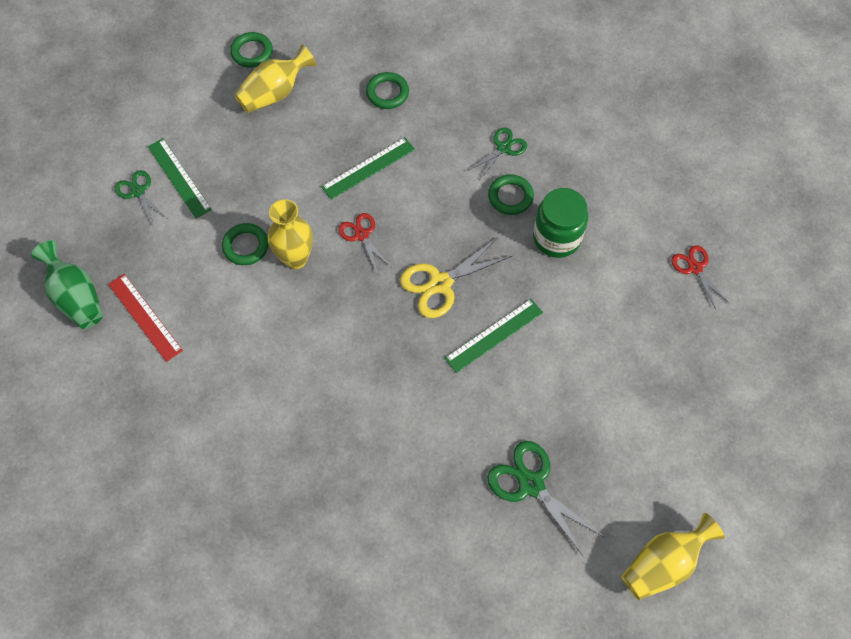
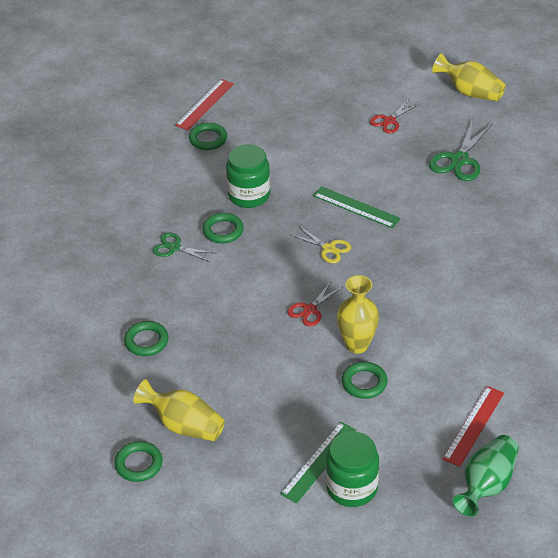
camera: 110 degrees left, 20 degrees down
(138, 192) = (351, 488): green scissors -> green jar
(368, 168) = (238, 327): green ruler -> none
(440, 283) = (328, 248): yellow scissors -> yellow scissors, size x0.62
(669, 228) = (208, 139): none -> green ring
(695, 268) = (237, 120): red scissors -> red scissors (389, 121)
(736, 244) = (204, 104): none -> red ruler

